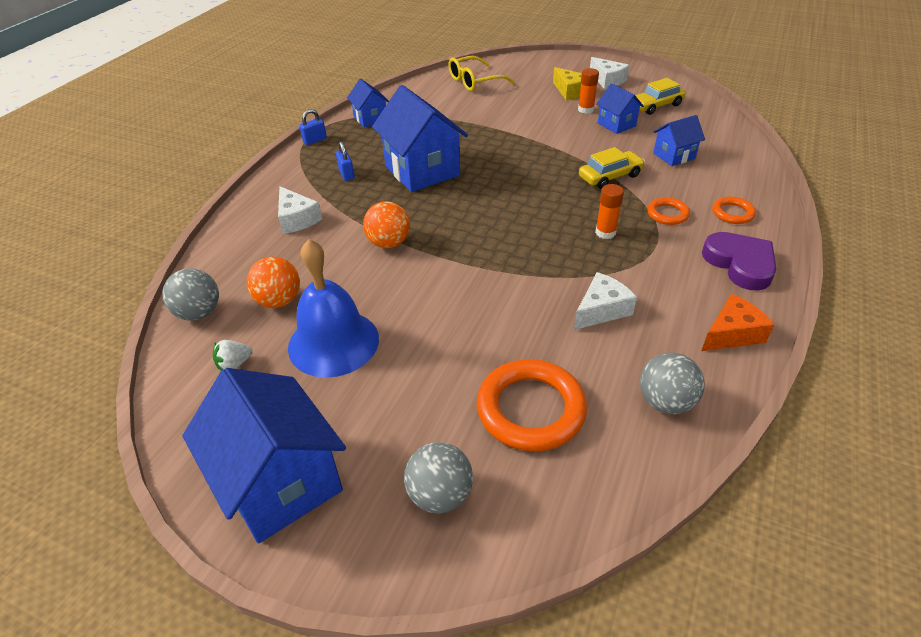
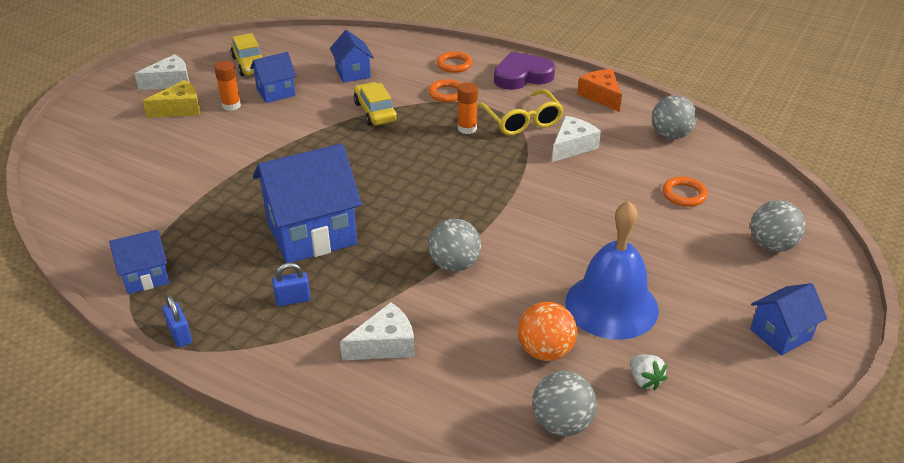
camera: 85 degrees left, 5 degrees down
(280, 482) = (780, 334): blue house -> blue house, size x0.53
(389, 243) = (454, 264): orange ball -> grey ball
(474, 81) = (97, 176): yellow glasses -> yellow glasses (522, 121)
(530, 409) = (684, 194): orange ring -> orange ring, size x0.52
(601, 310) = (572, 146): white cheese -> white cheese turned 75 degrees clockwise

